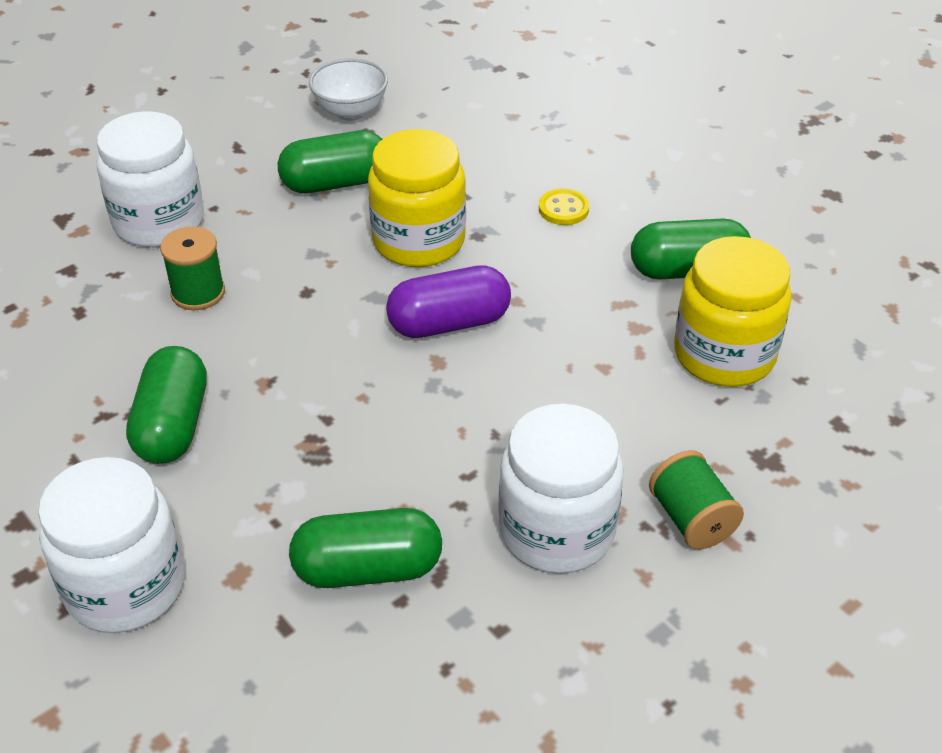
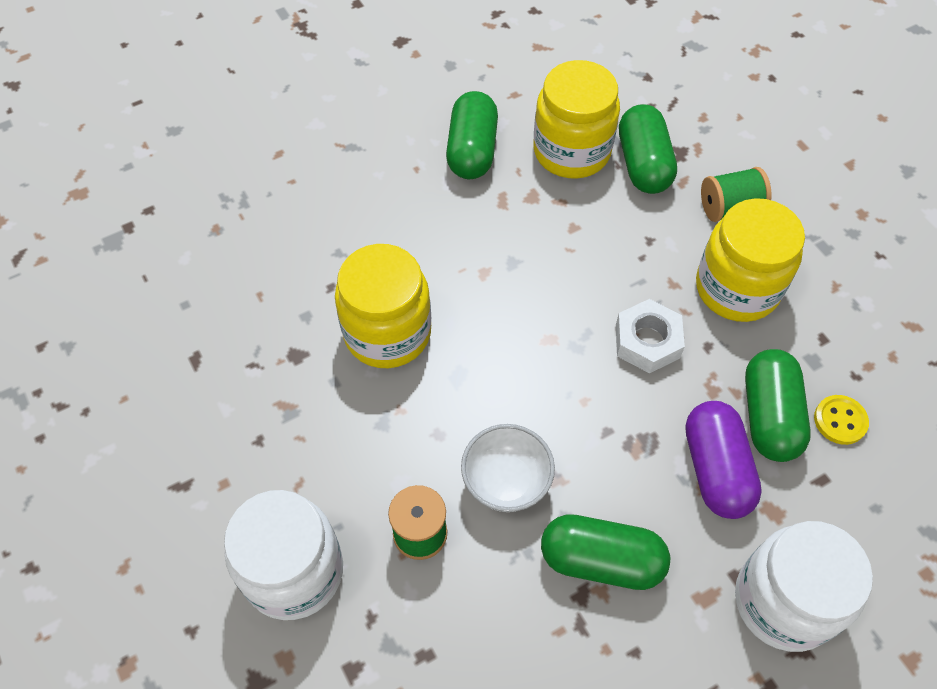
camera: 80 degrees left, 15 degrees up
(335, 183) = (277, 394): green capsule -> green capsule (643, 164)
(350, 111) = (155, 368): white bowl -> white bowl (506, 482)
(449, 323) = (504, 324): purple capsule -> purple capsule (715, 469)
(453, 445) = (647, 341): none -> white nut
(556, 531) = (737, 288): white jar -> yellow jar
(563, 209) = (371, 216): yellow button -> yellow button (840, 420)

